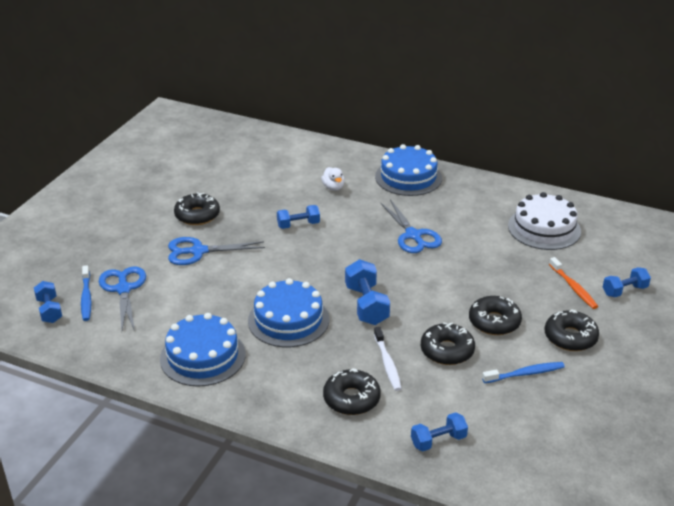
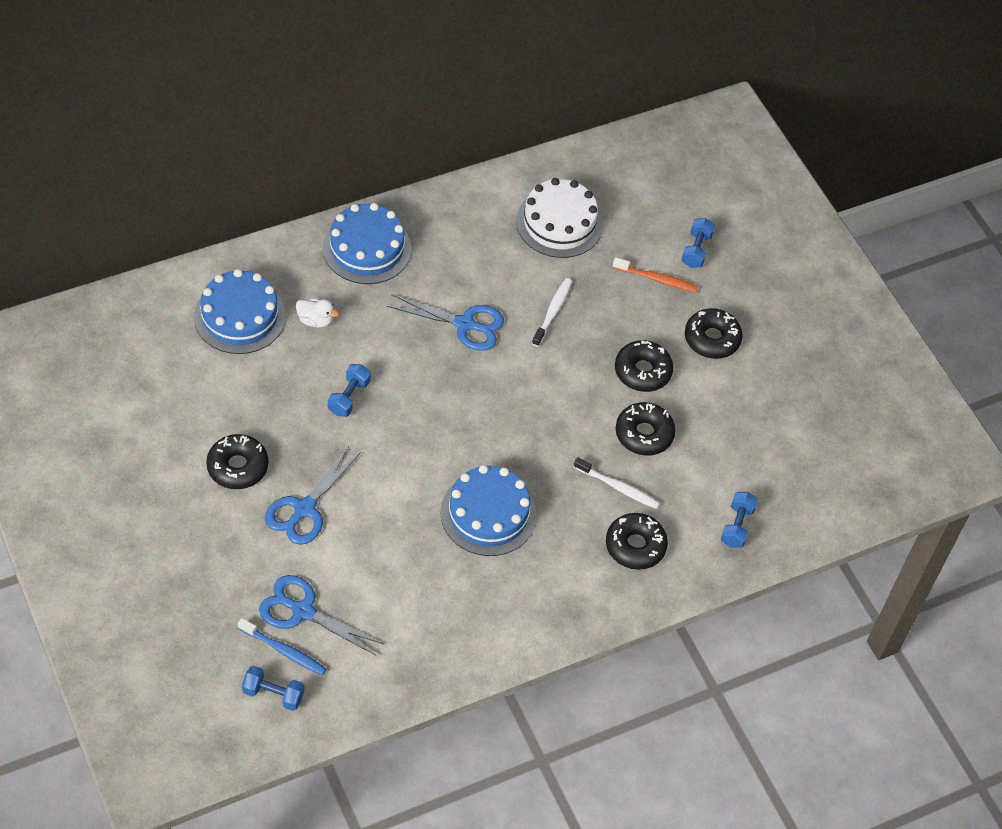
camera: 55 degrees left, 20 degrees up
(203, 356) = (473, 614): blue cake -> blue cake (239, 316)
(366, 305) = (527, 441): blue dumbbell -> none
(477, 261) = (552, 311): none -> white toothbrush
(525, 374) = (722, 406): blue toothbrush -> none

